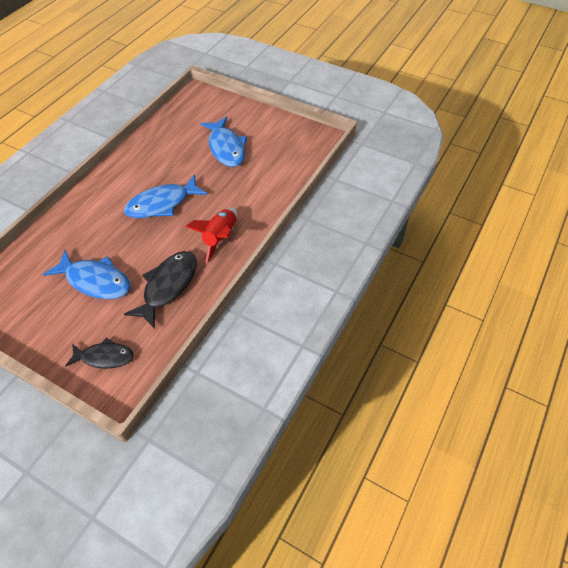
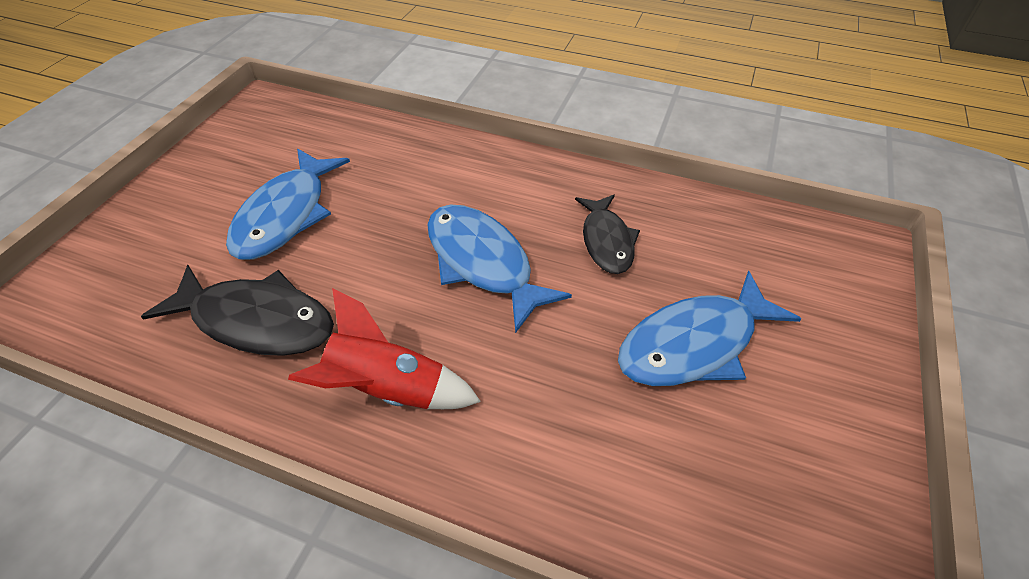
camera: 80 degrees right, 5 degrees down
(105, 357) = (113, 266): black fish -> black fish (606, 241)

